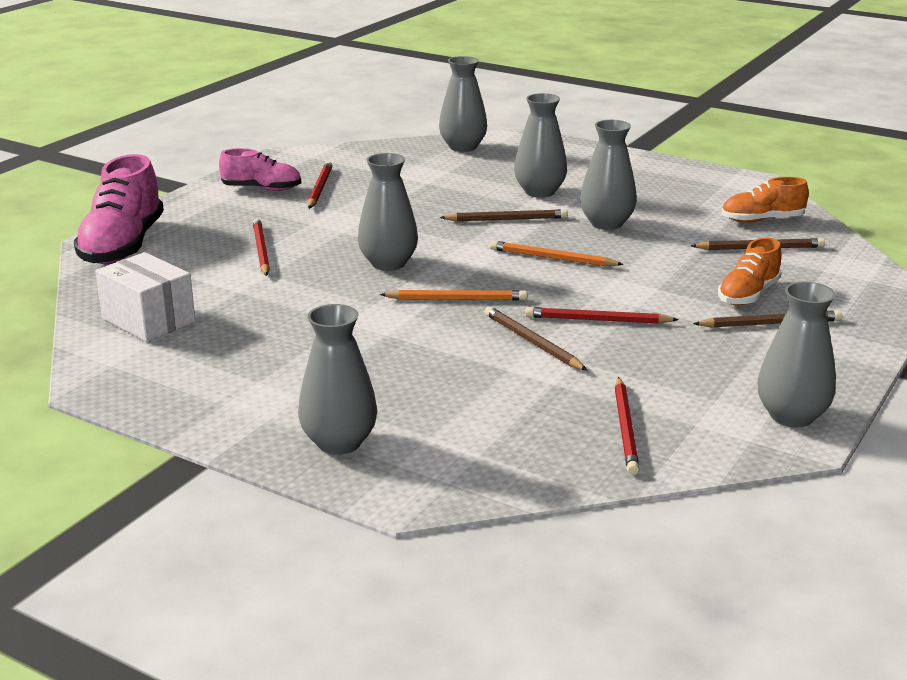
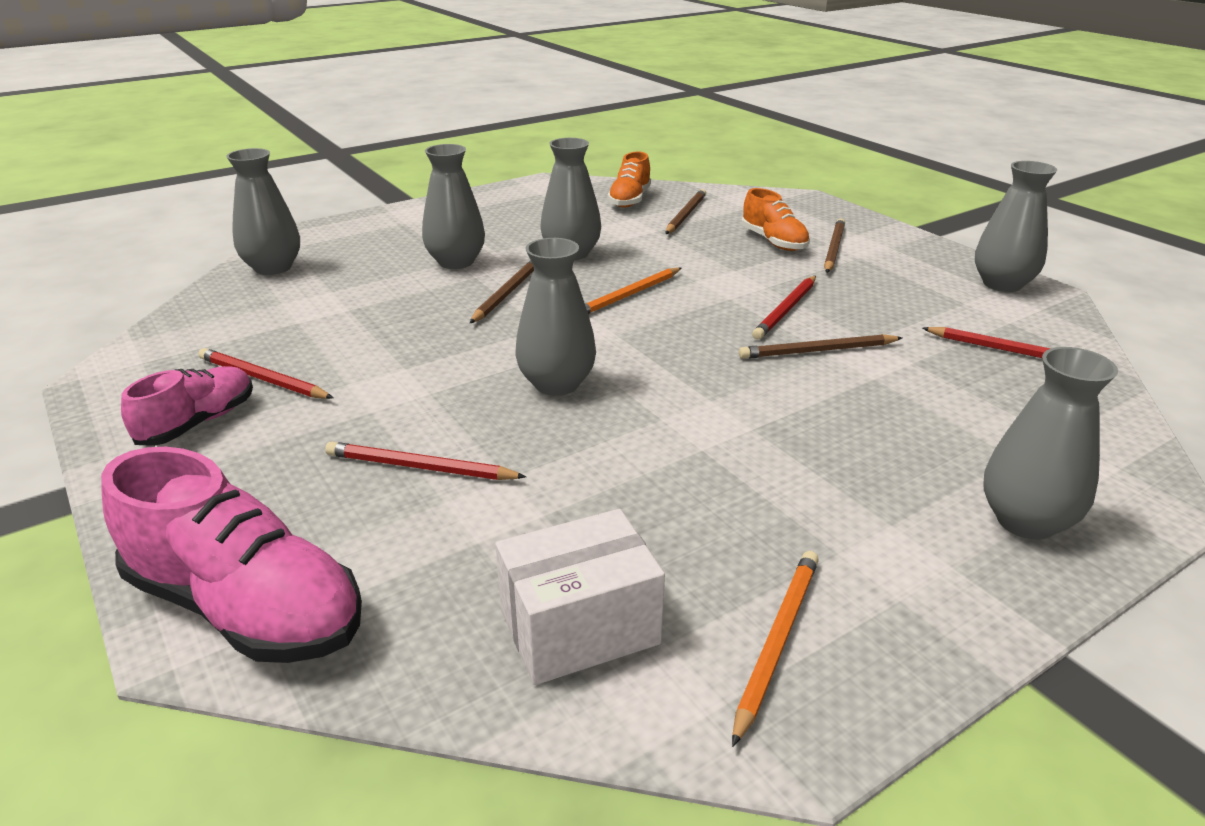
camera: 65 degrees left, 5 degrees up
(457, 299) = (688, 366): orange pencil -> orange pencil (776, 641)

